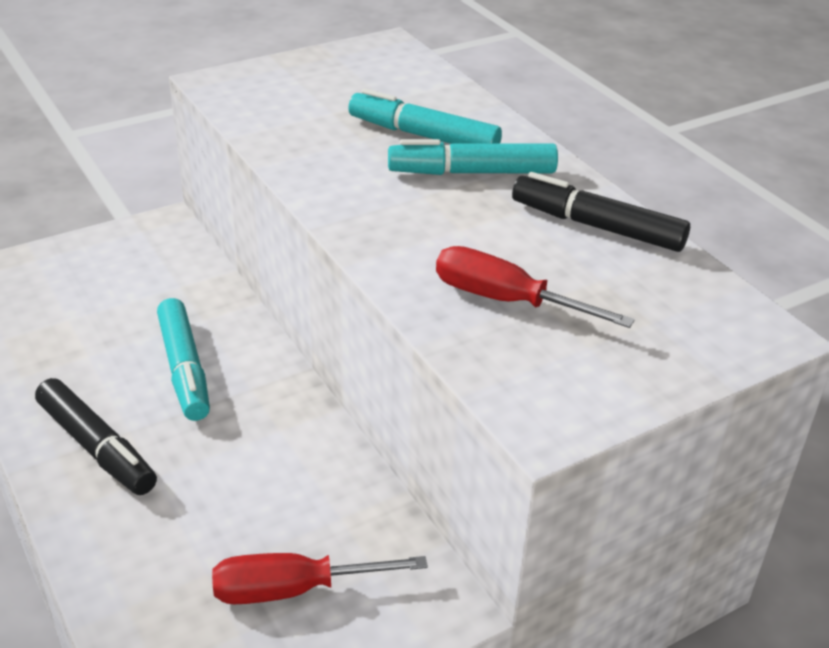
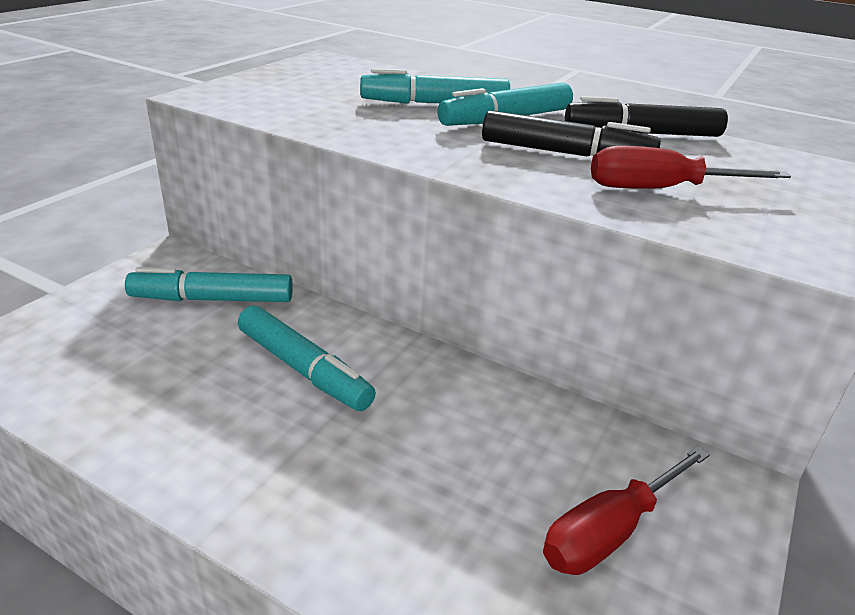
camera: 30 degrees left, 5 degrees down
(97, 447) = (279, 474): black marker -> black marker (565, 153)
(166, 279) = (212, 299): none -> turquoise marker

